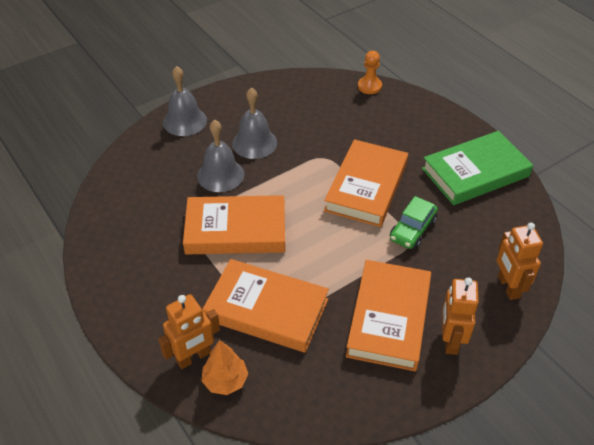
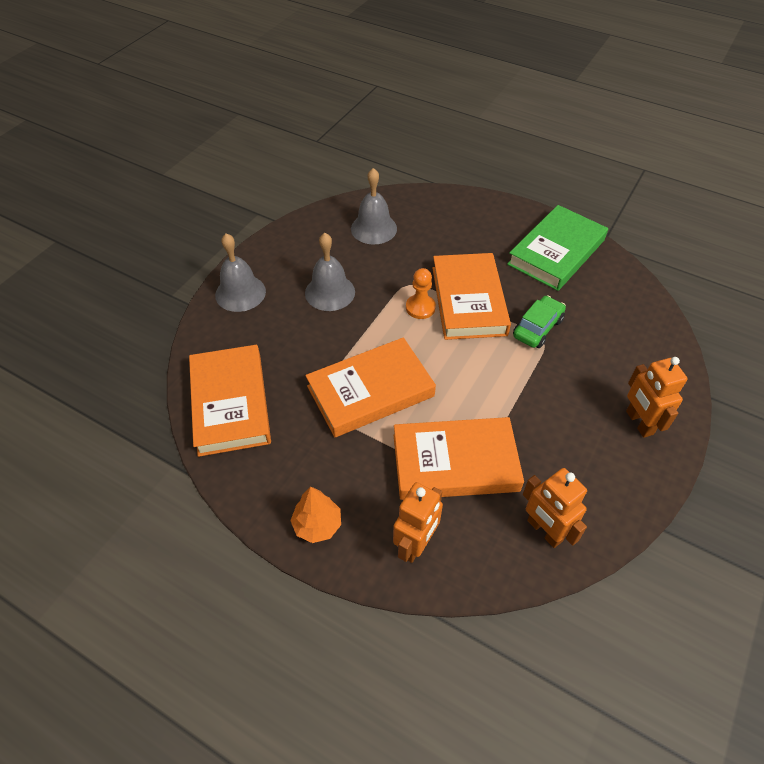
camera: 25 degrees left, 5 degrees up
(220, 175) = (317, 338): grey bell -> grey bell (374, 228)
(225, 380) = (463, 554): orange tree -> orange tree (317, 525)
(369, 86) = (406, 197): orange pawn -> orange pawn (420, 308)
(389, 318) = (573, 424): orange book -> orange book (230, 403)
(412, 230) = (537, 328): green car -> green car turned 150 degrees counterclockwise
(508, 287) = (653, 352): orange robot -> orange robot (544, 531)

